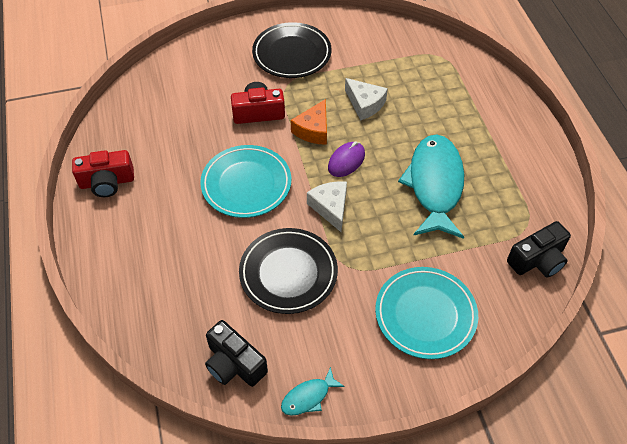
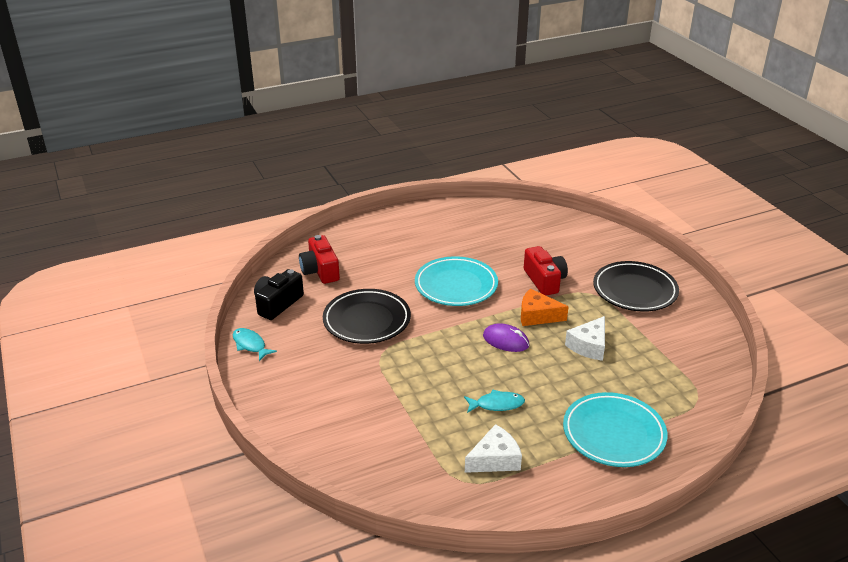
camera: 80 degrees right, 20 degrees down
(107, 182) = (435, 218): red camera -> red camera (320, 271)
(330, 207) = (445, 336): white cheese -> white cheese (495, 459)
(425, 315) = (336, 407): turquoise plate -> turquoise plate (613, 434)
(434, 185) = (497, 404): turquoise fish -> turquoise fish, size x0.44
(537, 260) = (418, 490): black camera -> none

